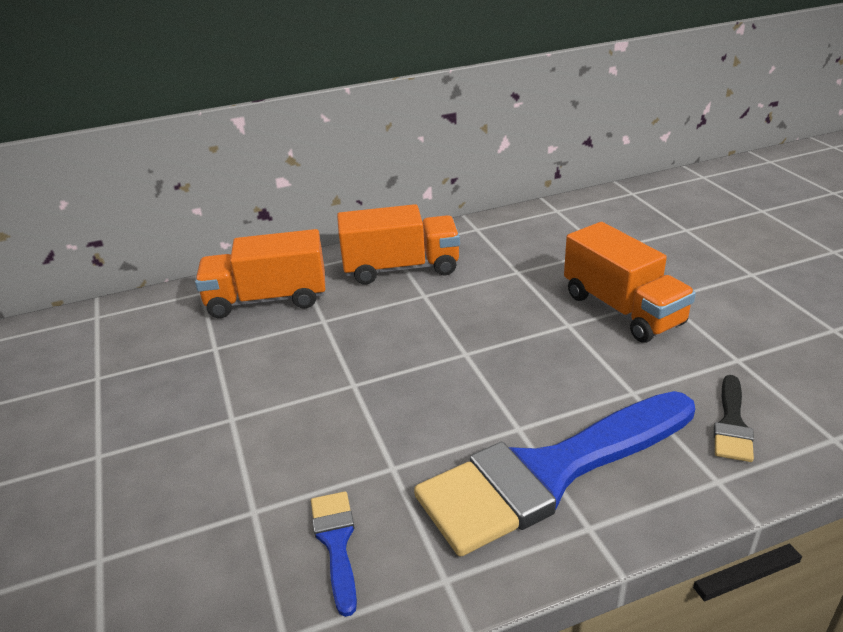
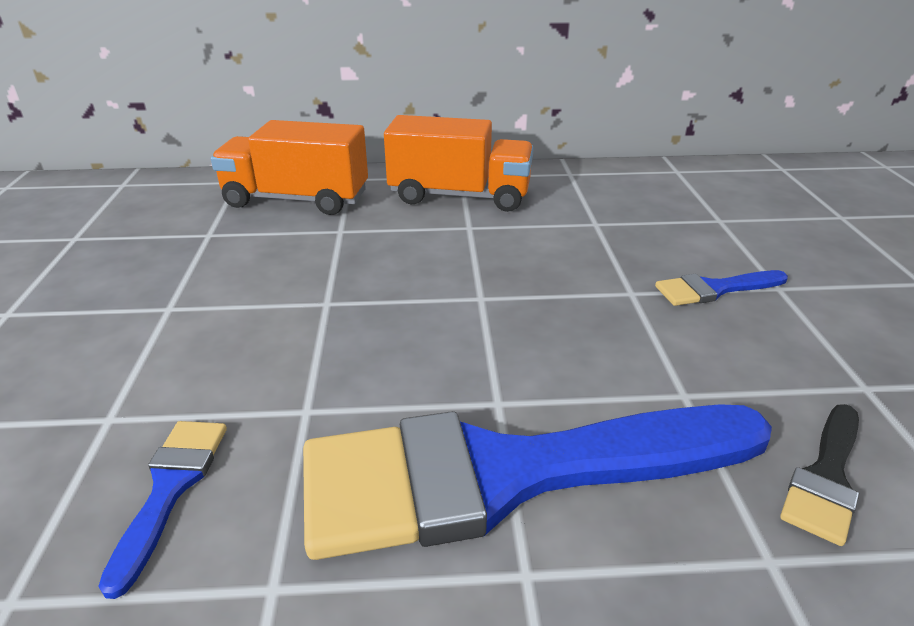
camera: 15 degrees right, 0 degrees up
(622, 309) = (714, 289): orange truck -> blue brush

